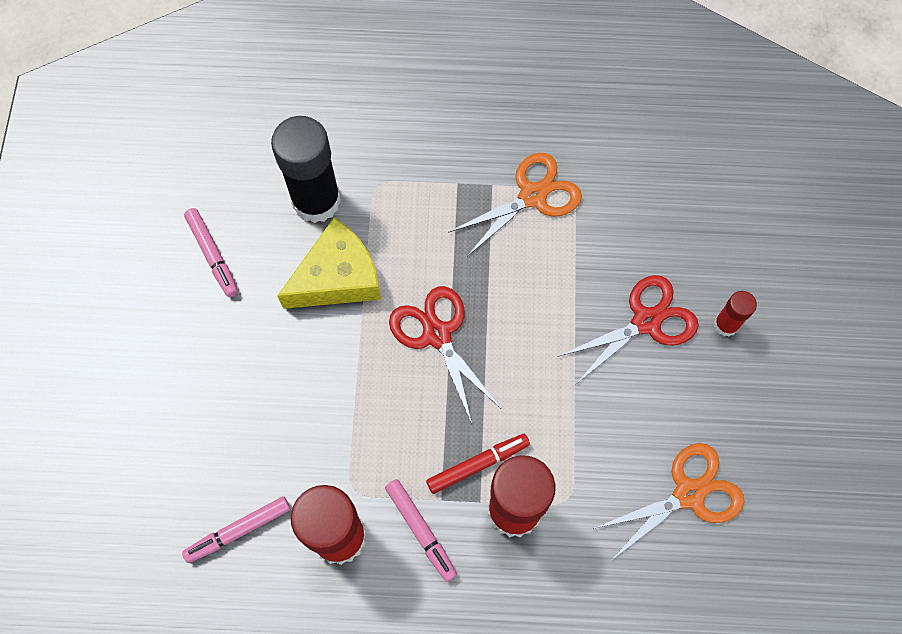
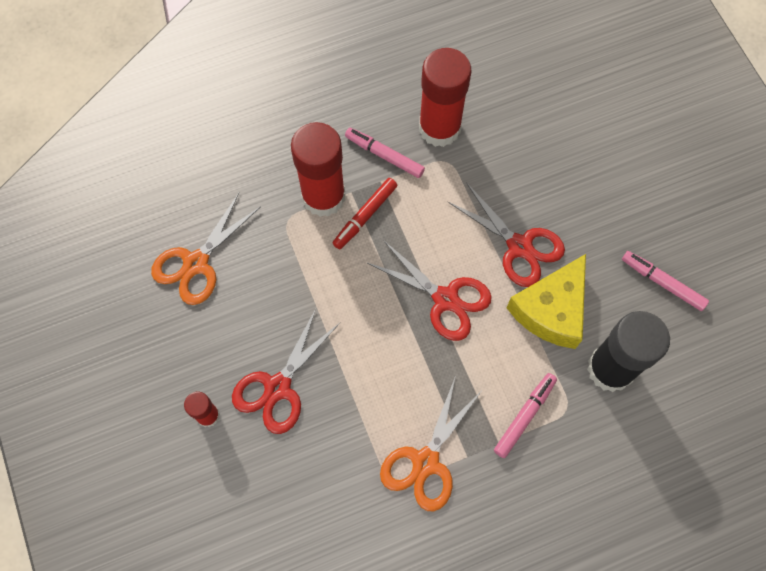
camera: 155 degrees right, 0 degrees up
(238, 531) = (510, 103): pink marker -> pink marker (524, 416)
(331, 355) = (519, 246): none -> red scissors

